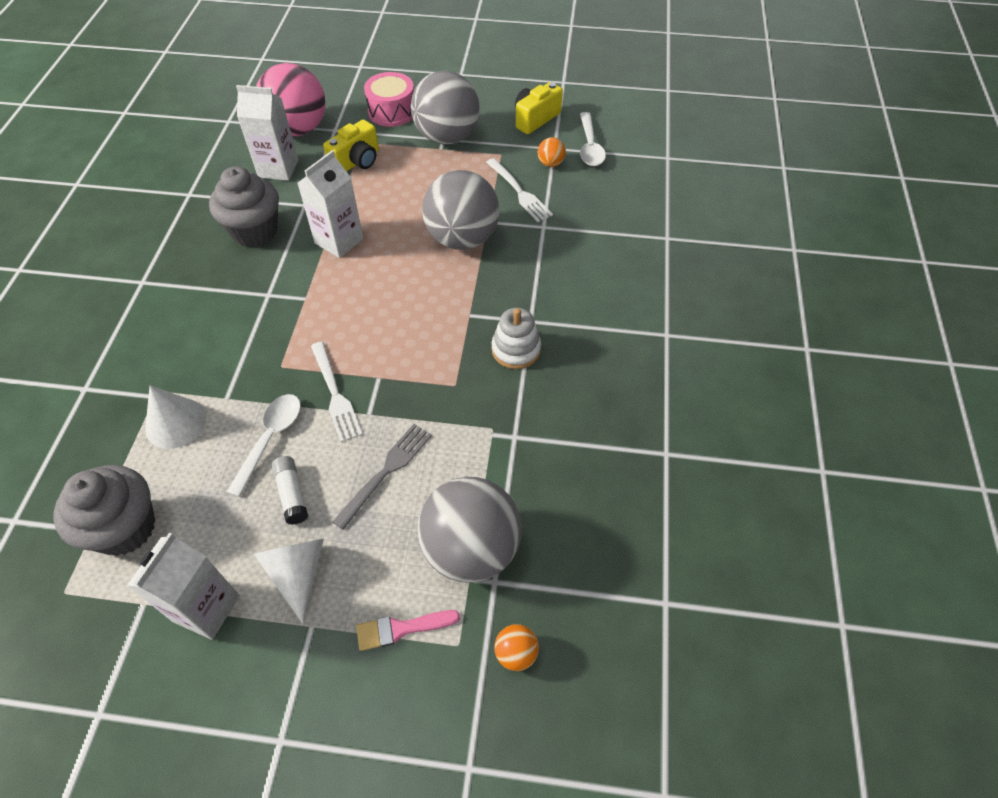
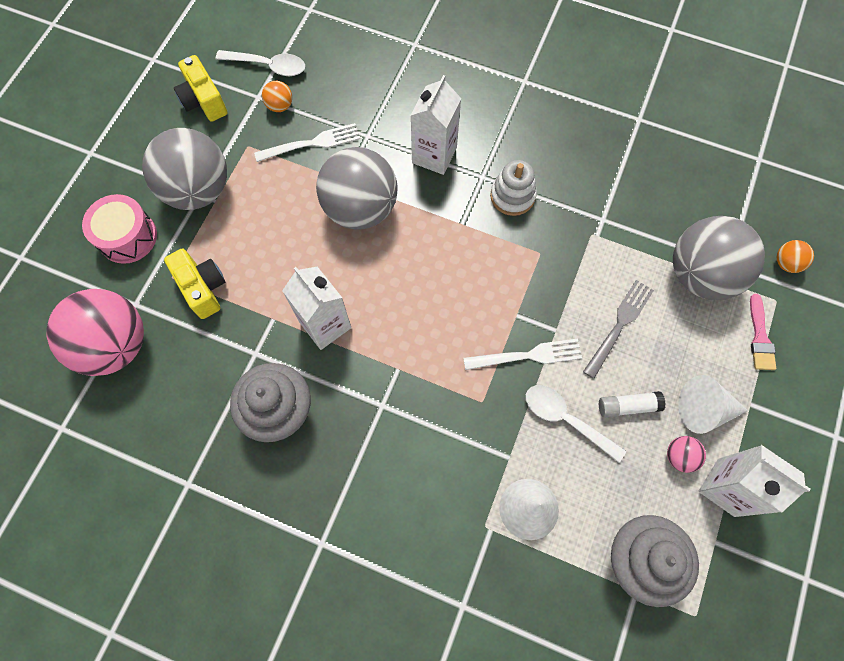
camera: 75 degrees left, 15 degrees up
(239, 554) = (679, 456): none -> pink ball
(278, 169) = (181, 375): white carton -> white carton (434, 155)
(386, 472) = (619, 325): grey fork -> grey fork turned 75 degrees clockwise

